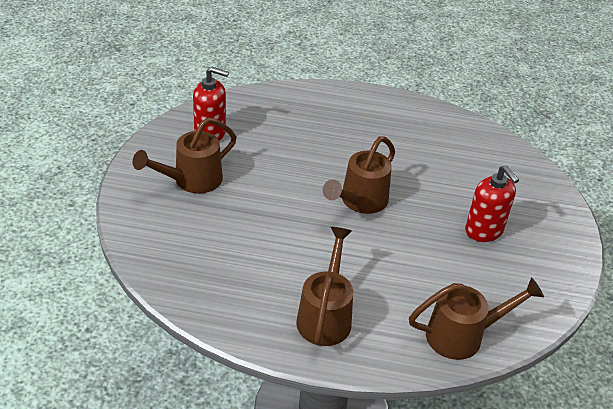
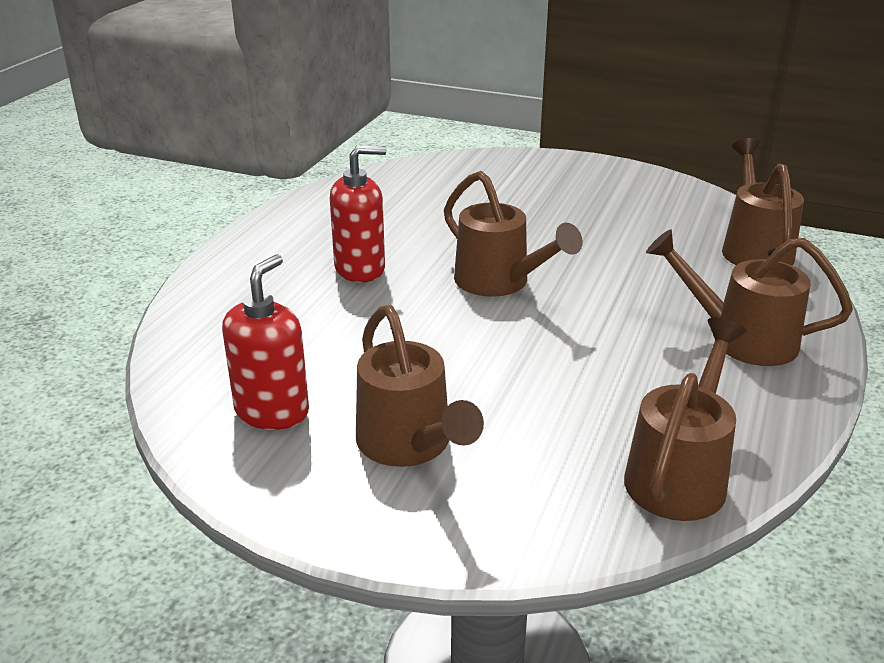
camera: 75 degrees left, 10 degrees down
(182, 279) = (680, 474): none -> brown watering can
(484, 231) = (569, 208): red soap dispenser -> red soap dispenser (360, 269)

